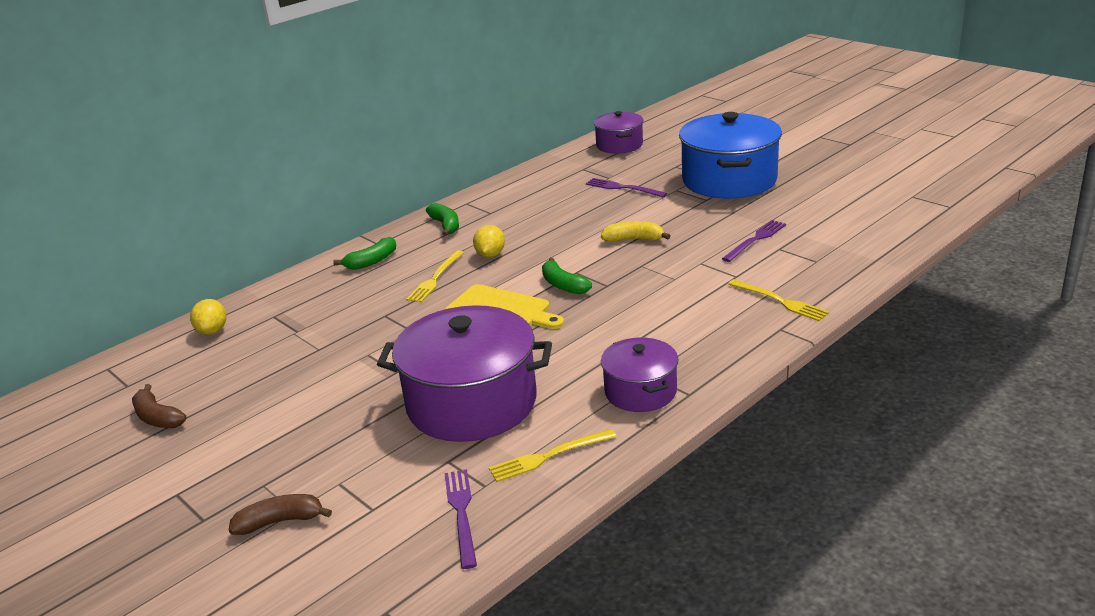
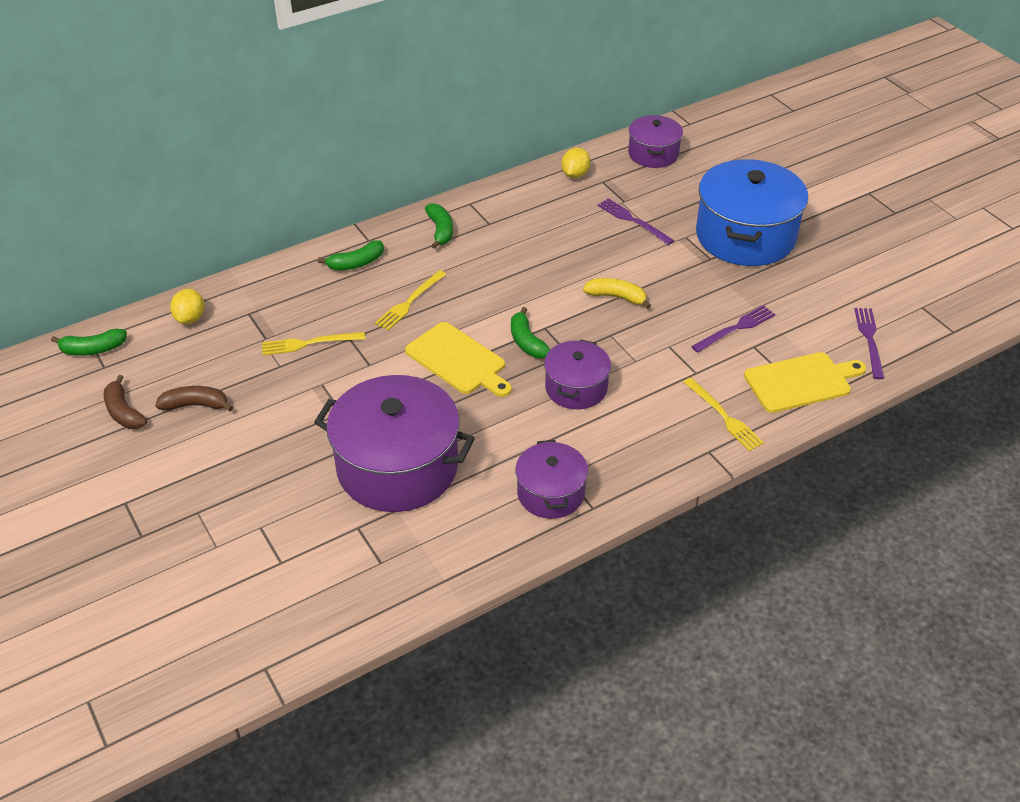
camera: 10 degrees right, 15 degrees up
(111, 374) = (93, 349): none -> green banana
(280, 521) = (203, 555): brown banana -> brown banana (195, 405)
(461, 514) = (353, 587): purple fork -> purple fork (869, 340)
(490, 255) = (471, 283): yellow lemon -> yellow lemon (575, 174)
(549, 456) = (445, 545): yellow fork -> yellow fork (309, 343)
(627, 308) = (576, 388): none -> purple pot
(837, 264) = (801, 382): none -> yellow cutting board

